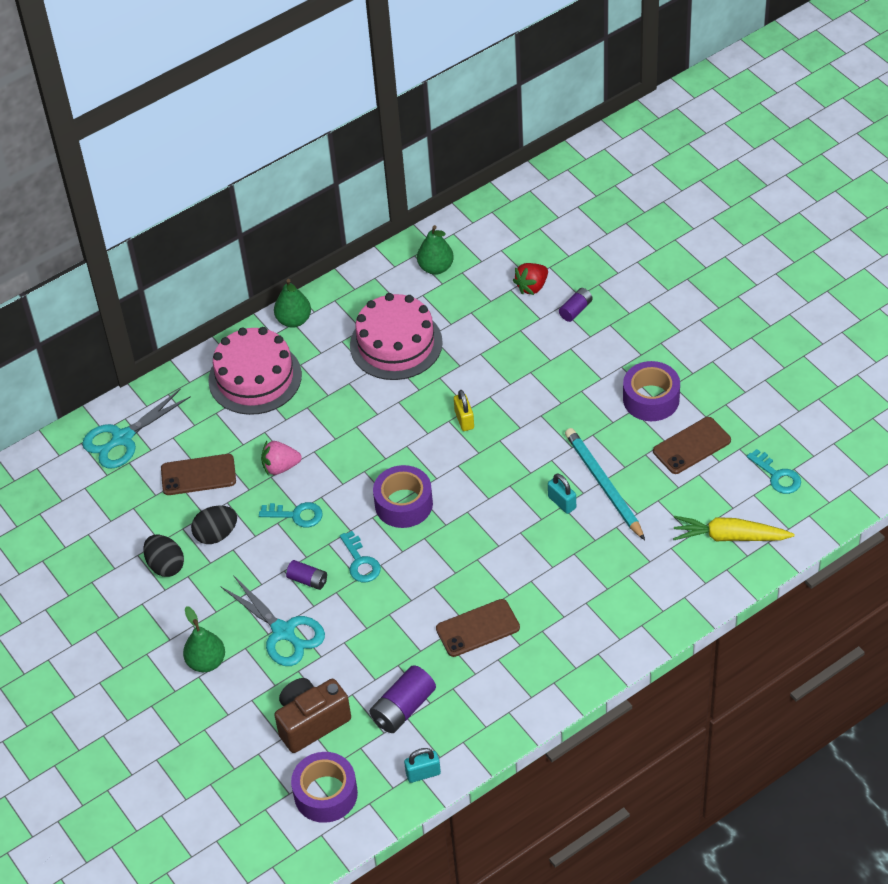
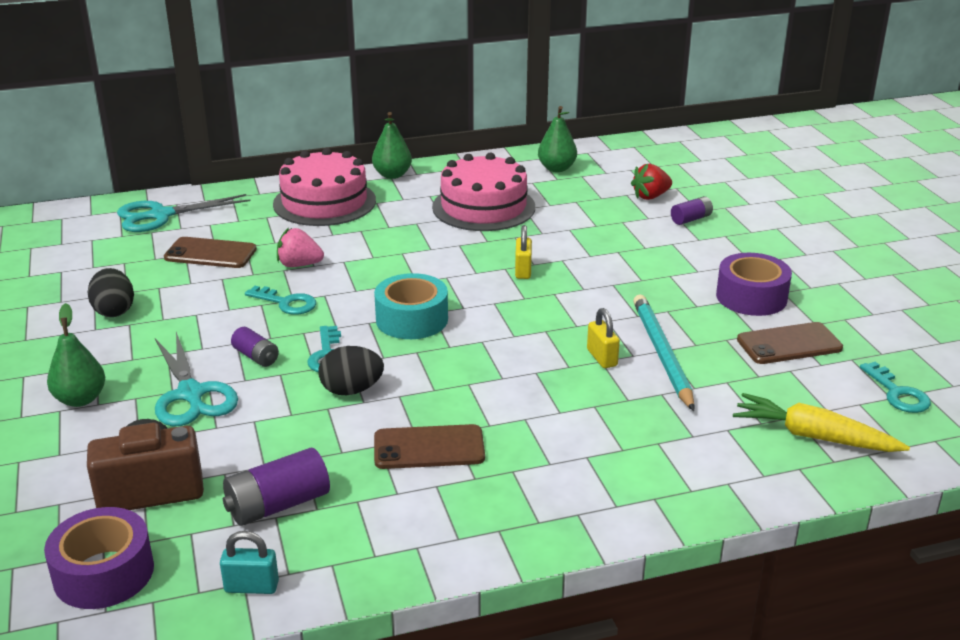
camera: 15 degrees right, 20 degrees down
(216, 534) = (188, 299): black egg -> black egg (351, 390)
(403, 504) = (412, 319): purple tape -> turquoise tape
(562, 502) = (602, 358): turquoise padlock -> yellow padlock

